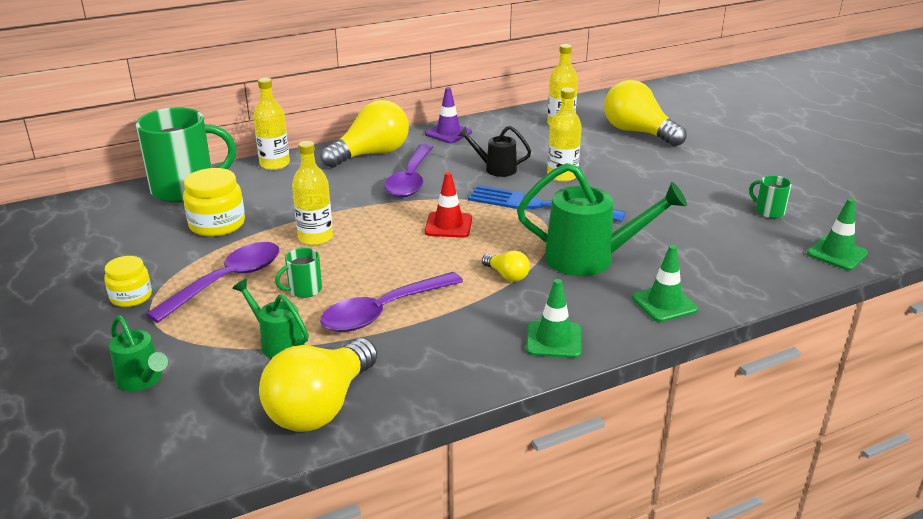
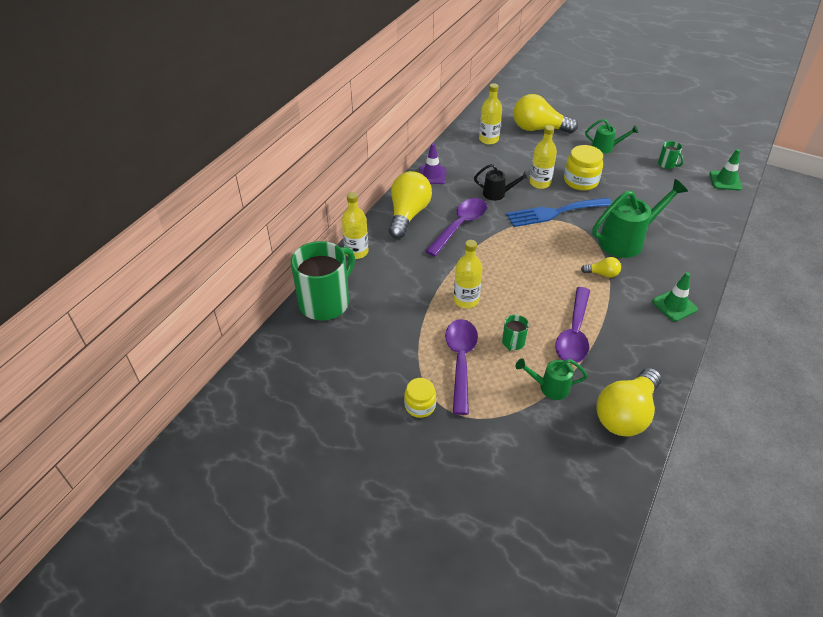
camera: 35 degrees left, 15 degrees up
(142, 380) = (514, 457): green watering can -> green watering can (605, 148)
(217, 224) = (391, 321): yellow jar -> yellow jar (580, 181)
(320, 406) = (625, 414): yellow light bulb -> yellow light bulb turned 45 degrees clockwise
(410, 180) = (460, 225): purple spoon -> purple spoon turned 120 degrees counterclockwise
(448, 225) = (527, 252): red traffic cone -> none
(496, 169) = (497, 194): black watering can -> black watering can turned 150 degrees counterclockwise
(664, 303) = (693, 254): green traffic cone -> none
(768, 211) = (667, 164): green mug -> green mug turned 135 degrees counterclockwise

